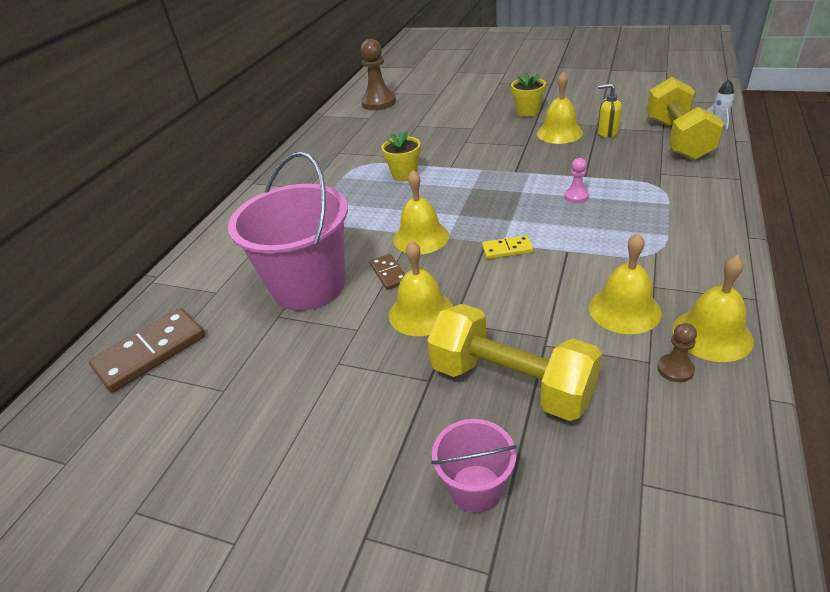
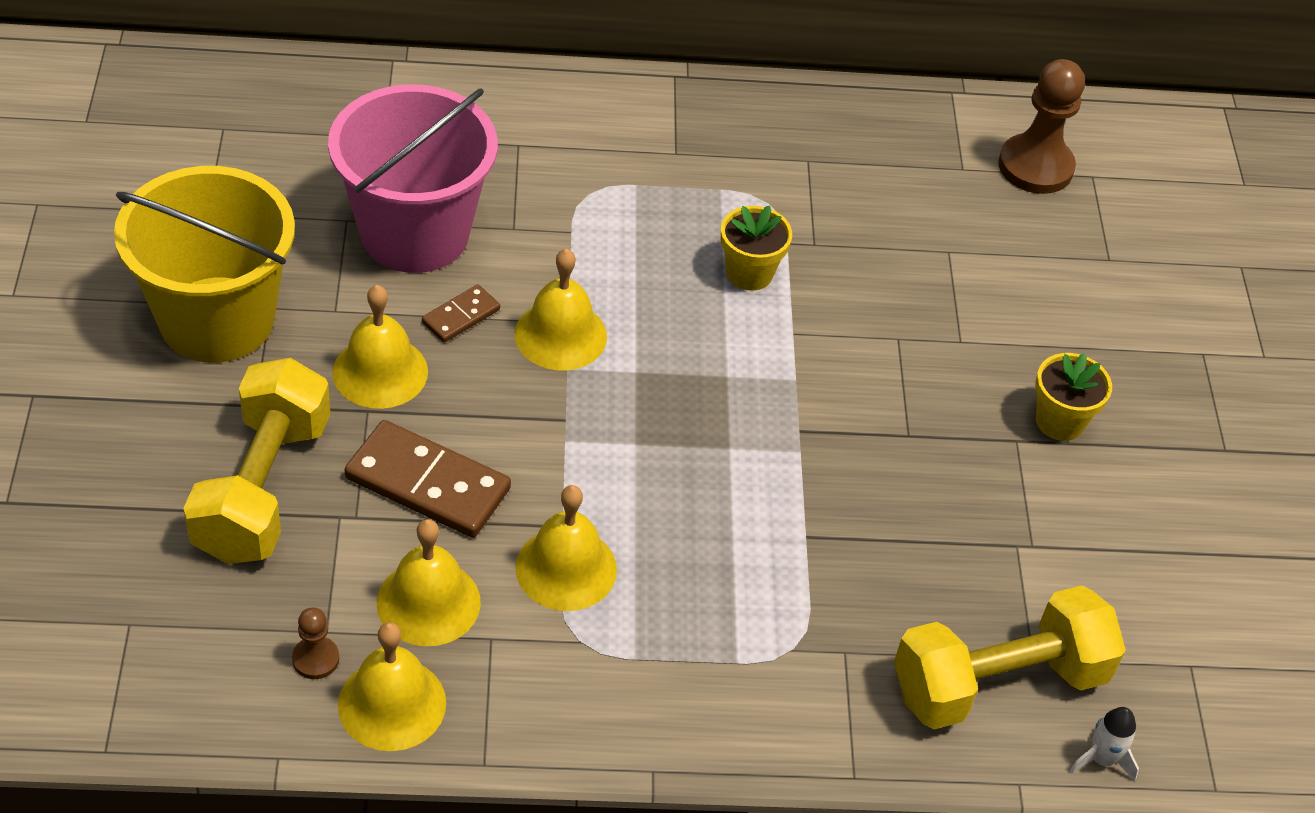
camera: 60 degrees right, 10 degrees up
(151, 352) = (257, 119): brown domino -> brown domino (427, 484)
(335, 394) = (217, 319): none -> yellow bucket
(476, 488) = (102, 476): pink bucket -> none
(507, 249) = (550, 448): yellow domino -> none
(559, 133) = (974, 484): yellow bell -> yellow bell (566, 568)
(576, 196) = (731, 527): pink pawn -> none
(607, 132) = (997, 563): yellow soap dispenser -> none

